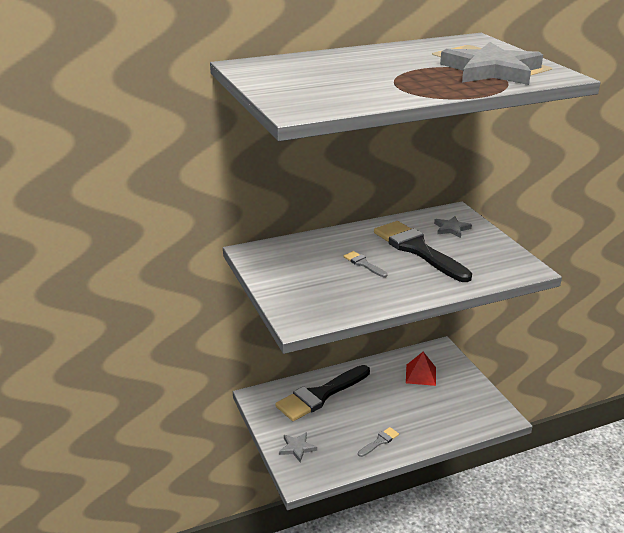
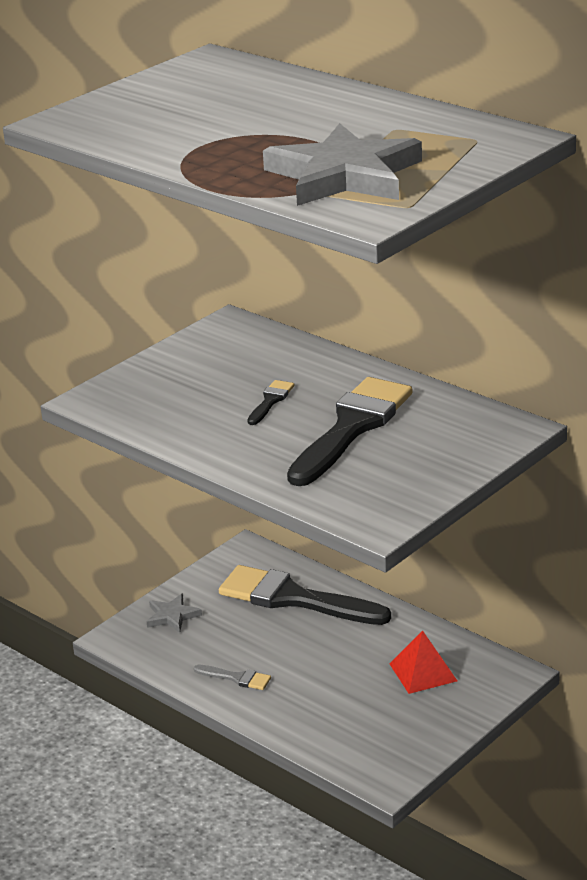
camera: 65 degrees right, 0 degrees up
(363, 264) = (270, 401): grey brush -> black brush
(451, 229) = (449, 437): grey star -> none

